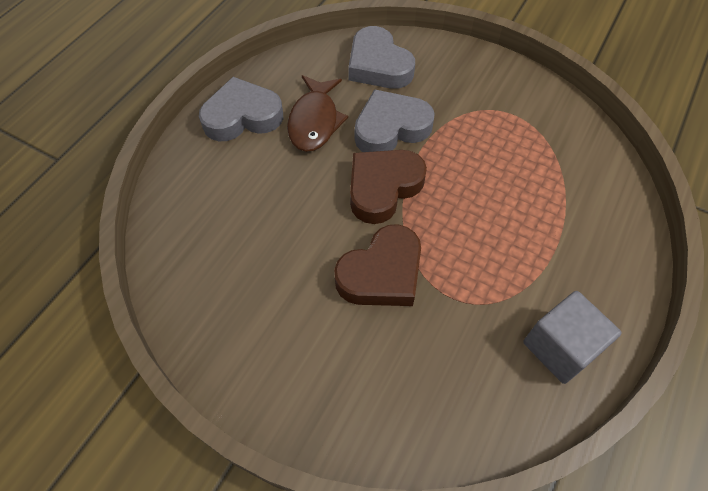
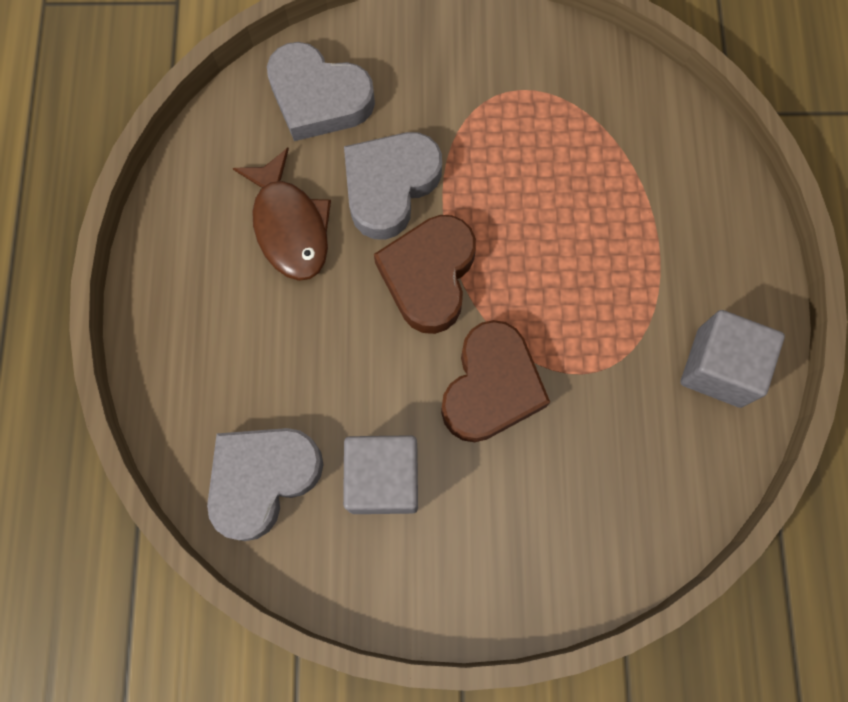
camera: 30 degrees left, 15 degrees up
(242, 116) = (192, 267): grey heart -> grey heart (262, 479)
(271, 292) = (383, 479): none -> grey cube

